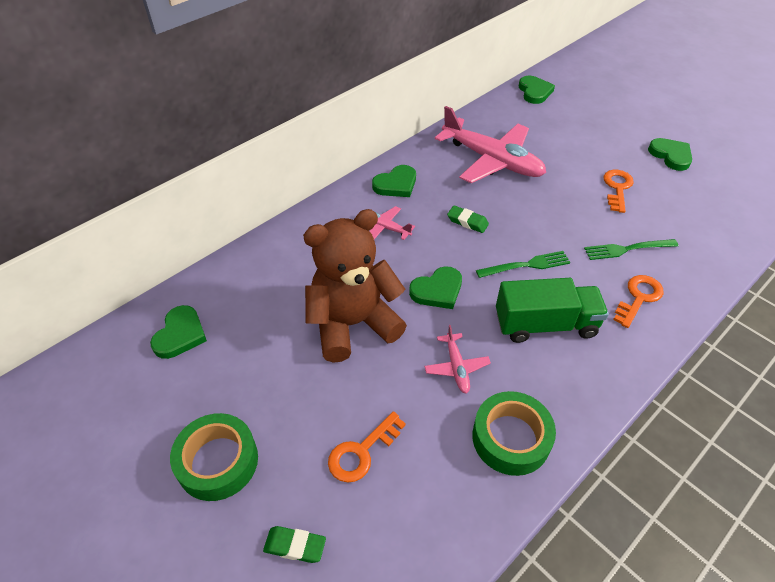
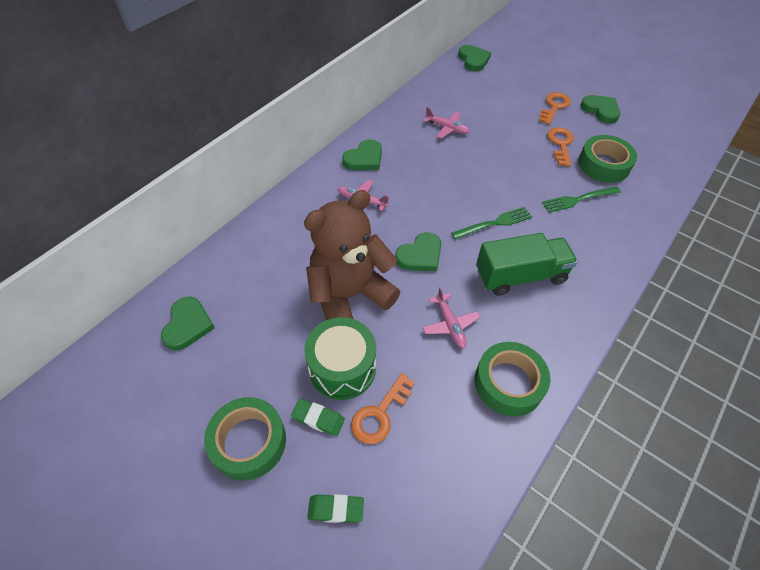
camera: 10 degrees left, 5 degrees up
(330, 398) = (342, 368): none -> green drum
(467, 222) = (435, 188): green eraser -> green eraser (318, 419)
(492, 160) = (447, 128): pink plane -> pink plane, size x0.45
(638, 298) = (595, 243): orange key -> orange key (554, 107)
(663, 214) = (603, 165): none -> green tape

